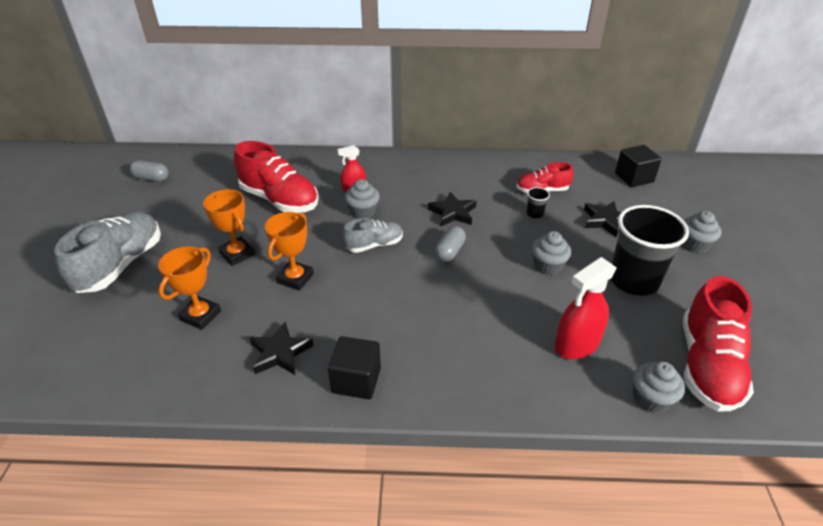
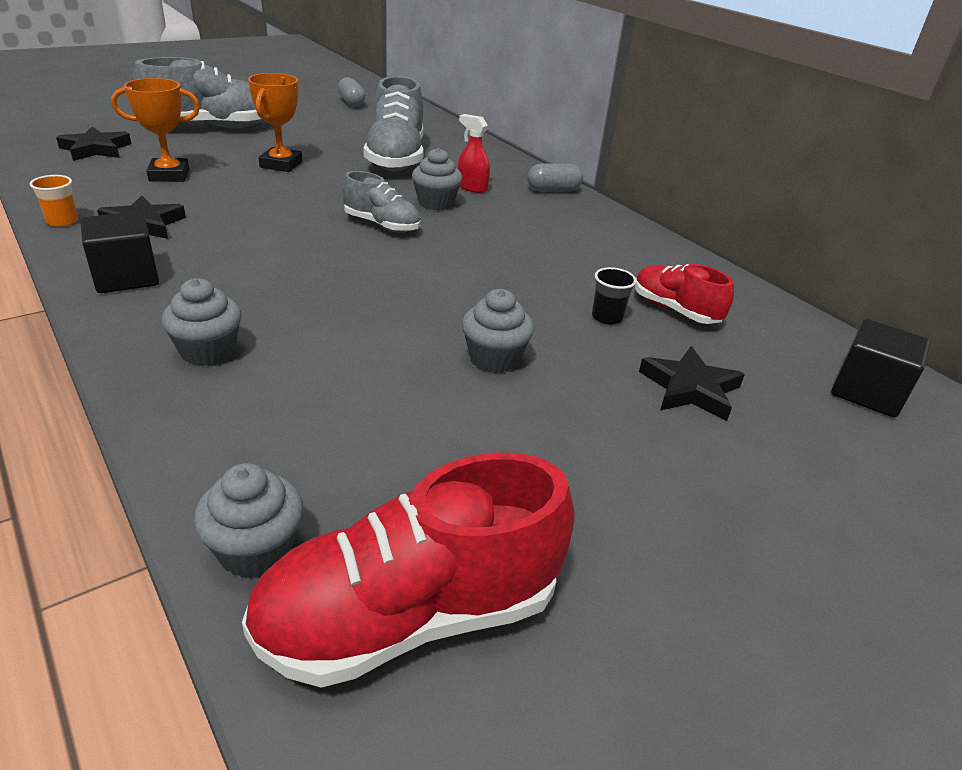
camera: 50 degrees right, 5 degrees down
(235, 395) = (62, 221): none -> orange cup
(279, 200) = (396, 158): red shoe -> grey shoe
(295, 278) = (272, 200): orange trophy -> none
(450, 251) = (430, 274): grey capsule -> grey capsule (553, 190)
(453, 213) = (516, 256): black star -> black star (96, 149)
(577, 344) = (332, 430): red spray bottle -> none
(633, 280) = (563, 457): black cup -> none
(694, 245) = (776, 517): grey cupcake -> grey cupcake (208, 351)

